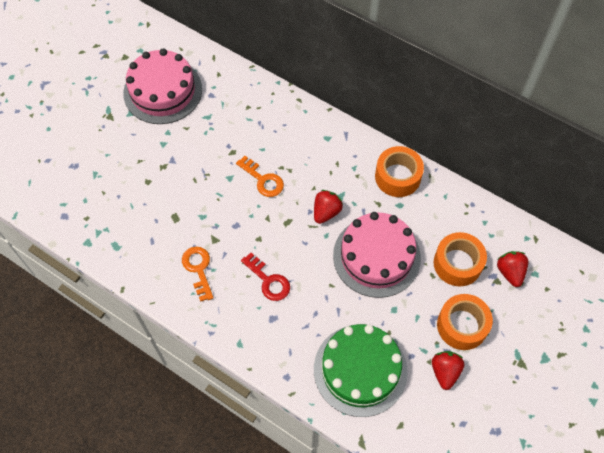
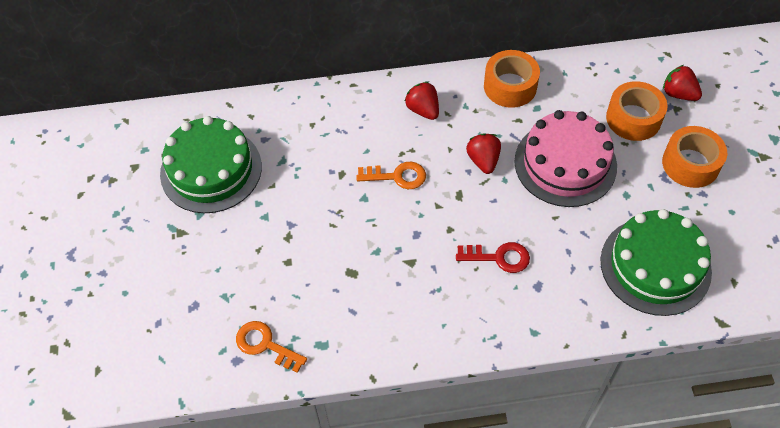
camera: 40 degrees left, 5 degrees down
(162, 91) = (211, 170): pink cake -> green cake
(198, 269) = (425, 300): orange key -> orange key (265, 345)
(445, 372) = (718, 210): red strawberry -> red strawberry (423, 110)

